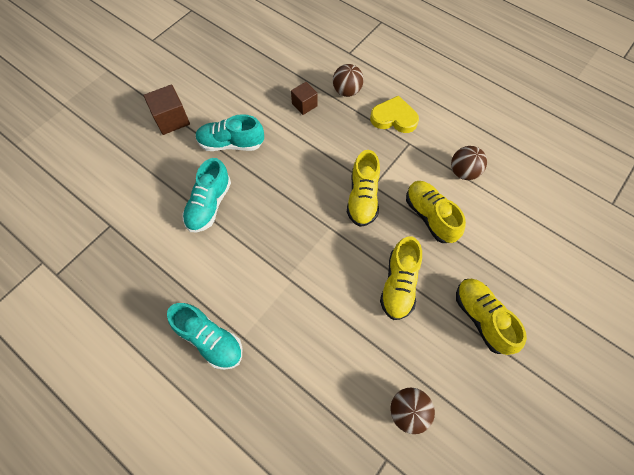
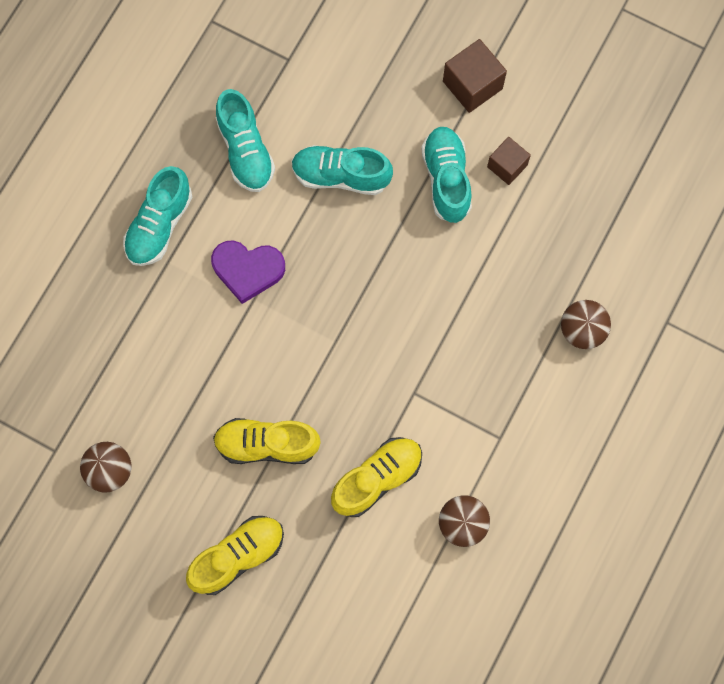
camera: 80 degrees right, 10 degrees up
(169, 265) = (245, 150): none -> turquoise shoe
(263, 278) = (247, 270): none -> purple heart
(304, 105) = (541, 270): brown cube -> brown cube (507, 166)
(362, 198) = (390, 380): yellow shoe -> none
(394, 118) = (543, 410): yellow heart -> none

